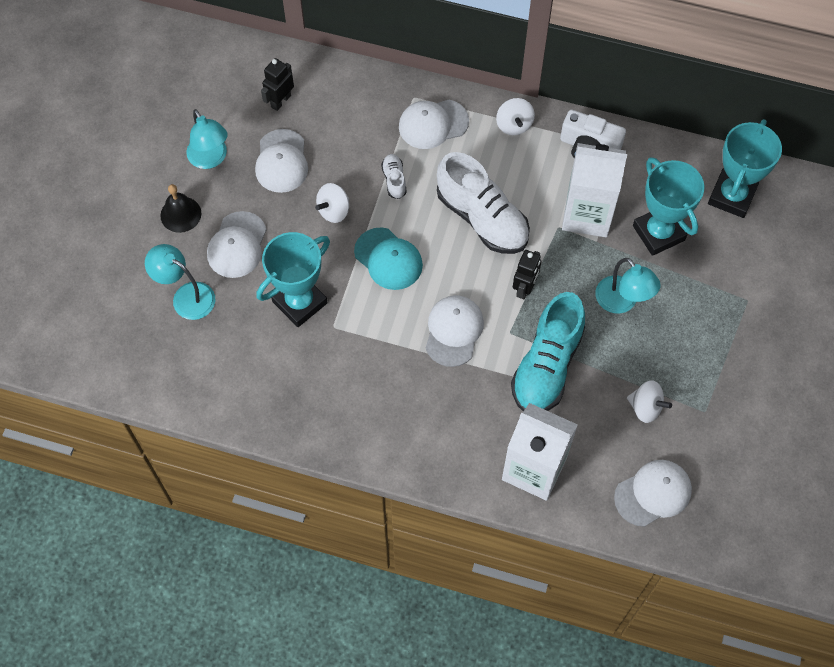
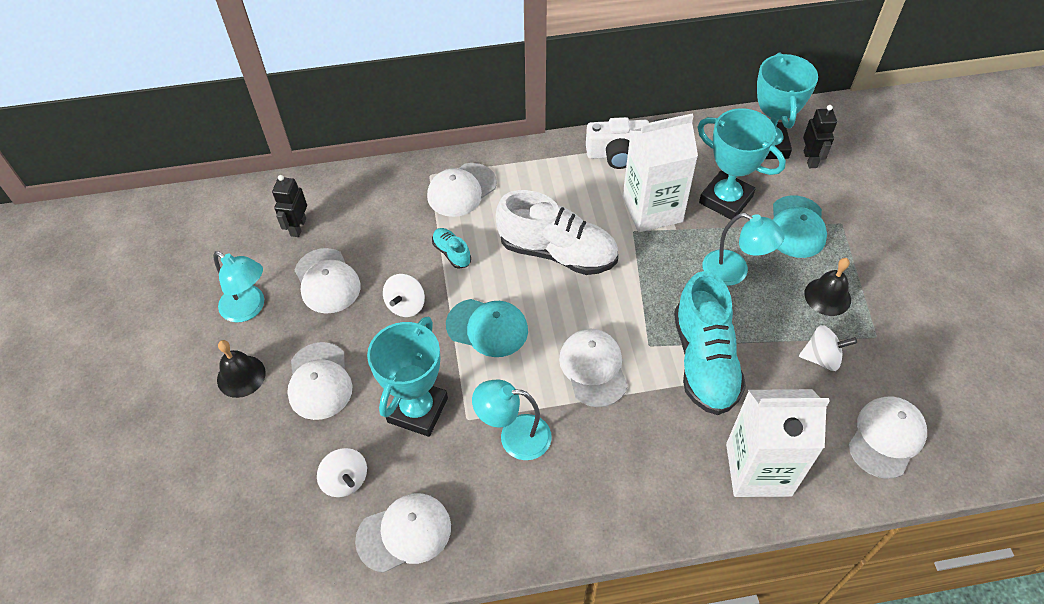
camera: 25 degrees left, 10 degrees down
(186, 296) = (287, 459): turquoise lamp -> turquoise lamp (514, 436)
(244, 391) = (404, 533): none -> white cap
(394, 180) = (452, 253): white shoe -> turquoise shoe
(514, 125) = (538, 162): white spinning top -> white spinning top (345, 480)
(524, 288) = (637, 298): black robot -> black robot (810, 159)
(687, 359) = (827, 296): none -> black bell
(704, 286) = (796, 227): none -> turquoise cap

